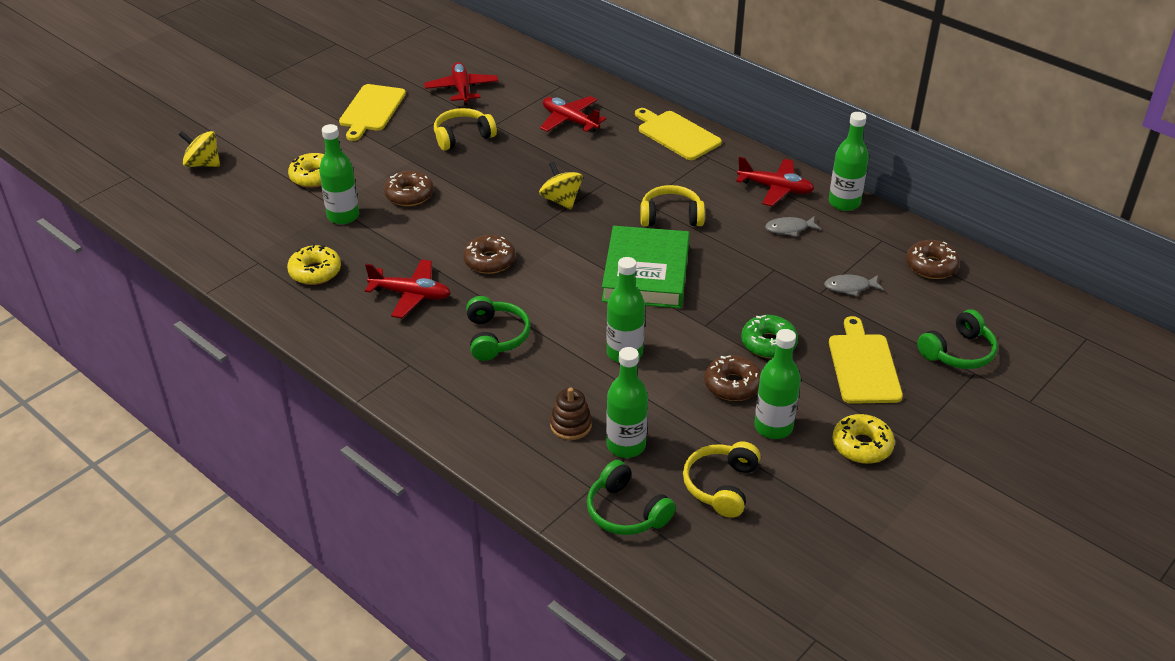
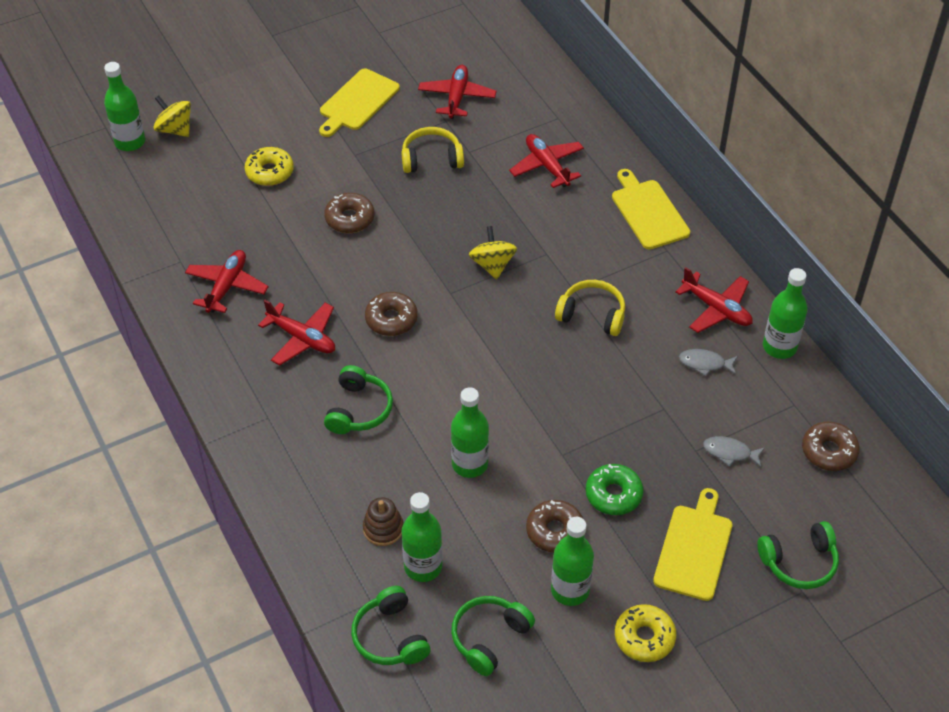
camera: 20 degrees right, 10 degrees up
(315, 272) = (227, 286): yellow donut -> red plane
(343, 216) = (278, 227): green bottle -> green bottle (130, 142)
(646, 273) = (534, 377): green book -> none
(721, 486) = (489, 638): yellow headphones -> green headphones

